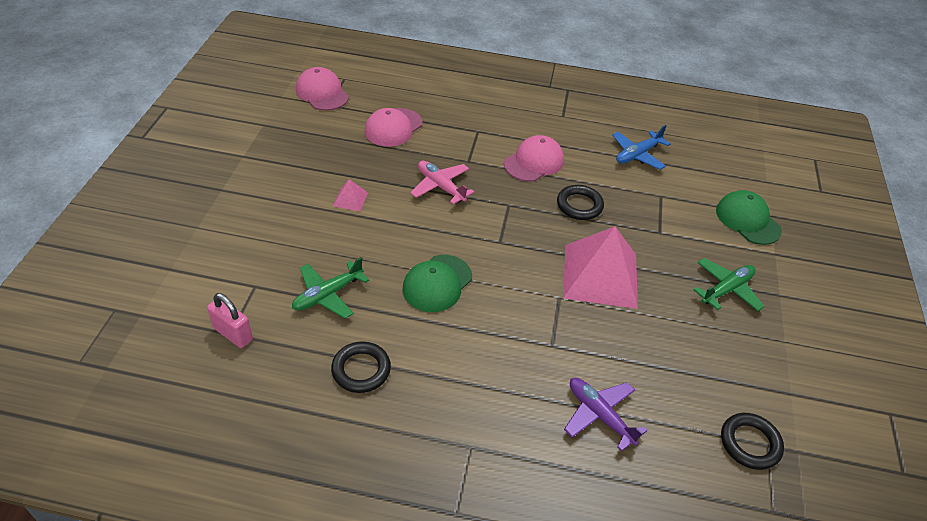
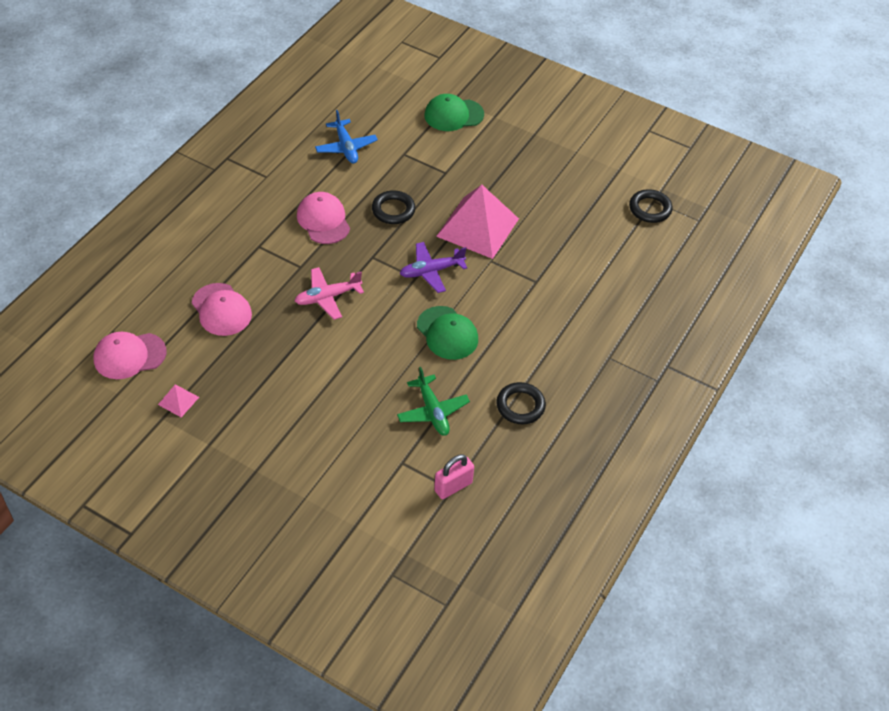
camera: 70 degrees left, 5 degrees up
(350, 199) = (316, 369): pink pyramid -> pink pyramid (178, 401)
(599, 415) = (605, 277): purple plane -> purple plane (431, 271)
(726, 289) = (519, 160): green plane -> none

